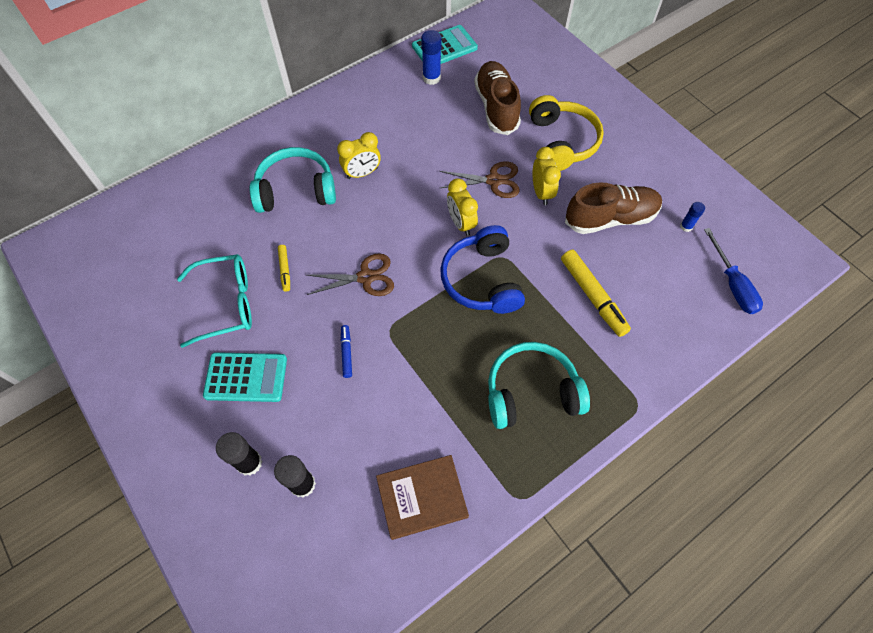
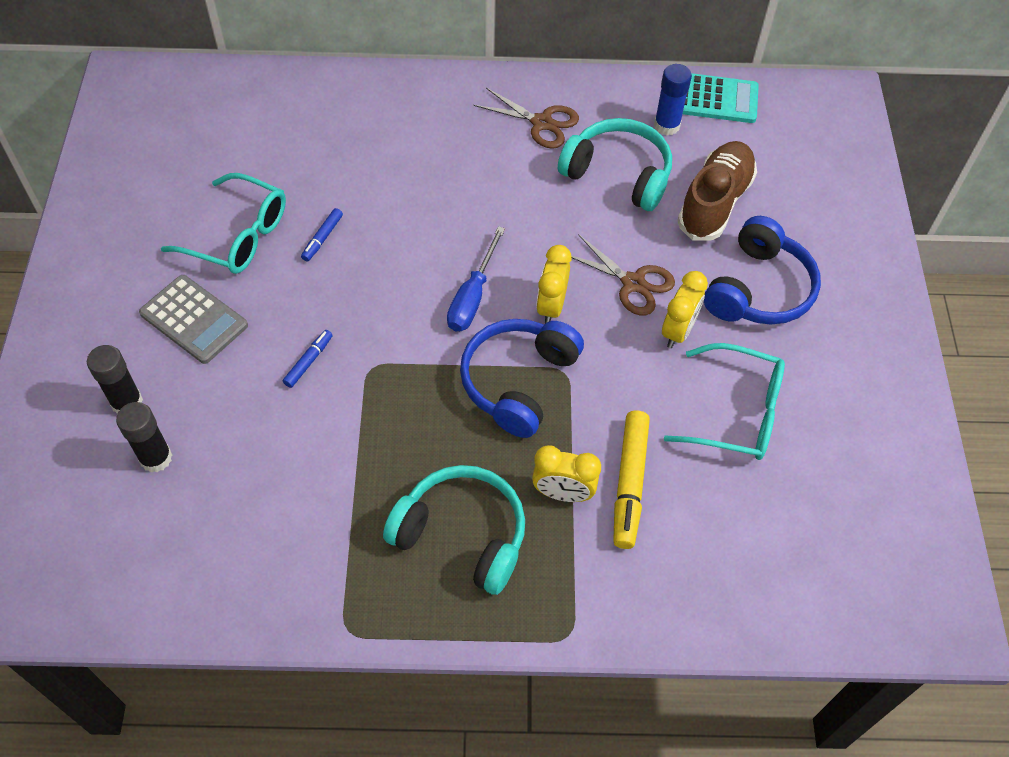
camera: 35 degrees right, 5 degrees down
(246, 377) = (194, 319): turquoise calculator -> grey calculator
(285, 270) = (322, 238): yellow marker -> blue marker
(296, 190) = (405, 163): turquoise headphones -> turquoise headphones (618, 174)
(362, 173) = (491, 186): yellow clock -> yellow clock (563, 493)
(366, 277) = (396, 298): brown scissors -> brown scissors (542, 123)
(422, 497) = (254, 554): brown book -> none
(561, 142) = (758, 289): yellow headphones -> blue headphones
(610, 218) = (735, 412): brown shoe -> turquoise glasses
(686, 226) = (825, 483): blue glue stick -> none
(732, 284) = (821, 587): blue screwdriver -> blue screwdriver (472, 296)

